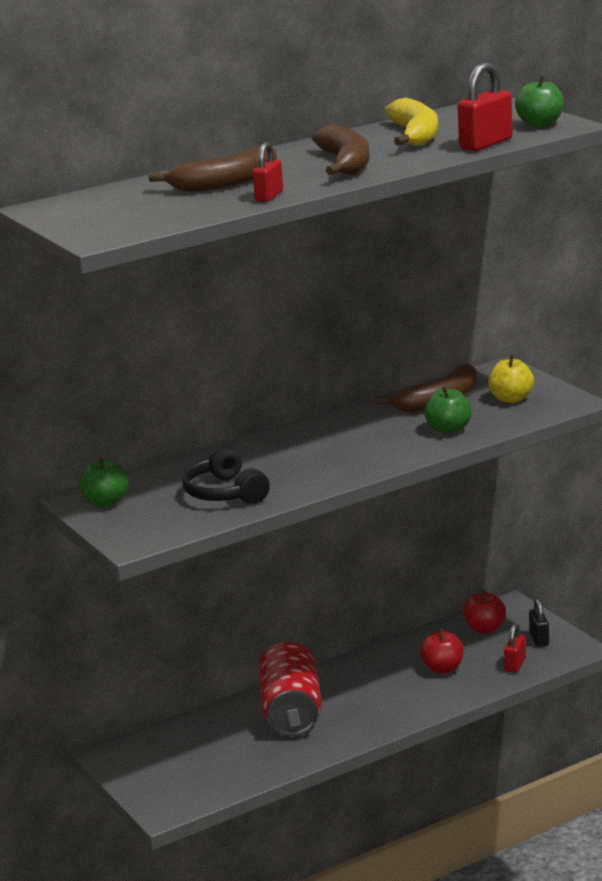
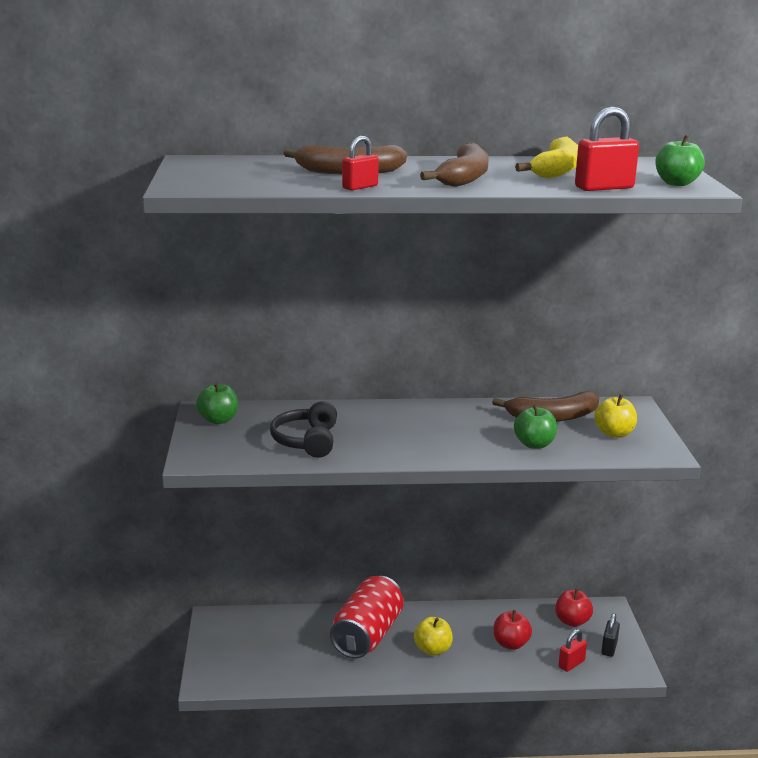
camera: 25 degrees right, 0 degrees up
(370, 700) = (432, 650): none -> yellow apple

